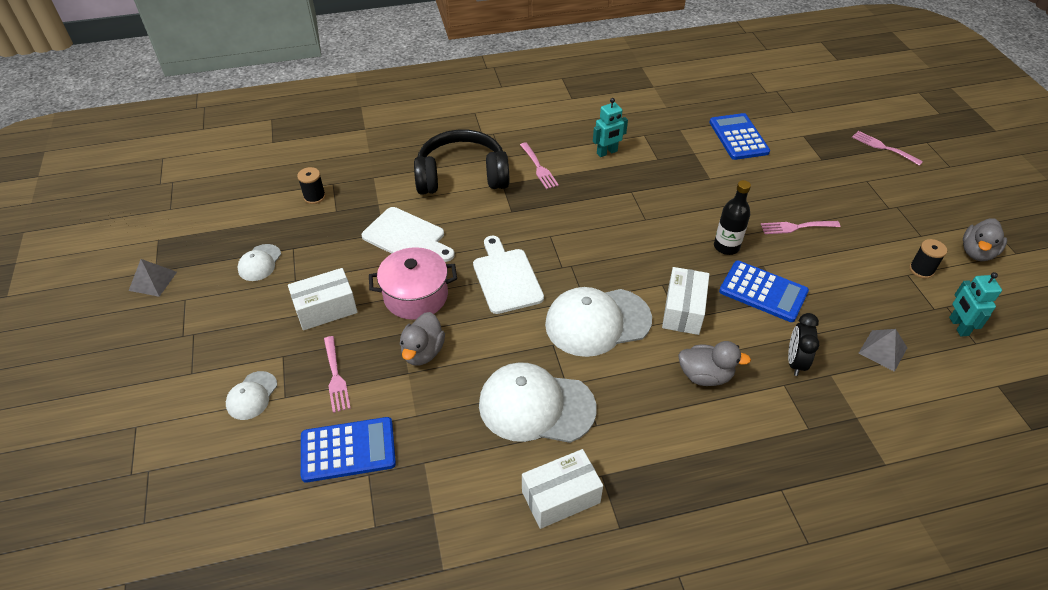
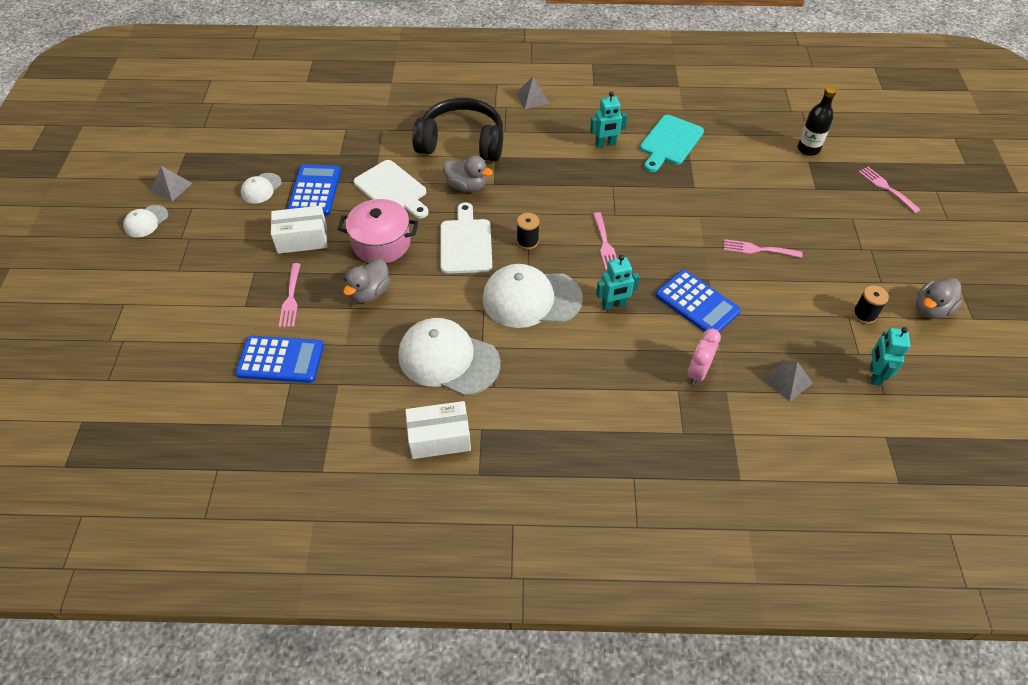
camera: 15 degrees right, 5 degrees up
(252, 396) = (219, 299): white cap -> white cap (146, 221)
(314, 197) = (326, 138): black spool -> black spool (527, 241)
(516, 120) = (532, 98): none -> grey pyramid
(539, 168) = (535, 147): pink fork -> pink fork (605, 244)
(668, 140) = (670, 142): none -> turquoise cutting board
(683, 310) = (614, 305): white box -> turquoise robot
(705, 376) = (608, 366): grey duck -> grey duck (467, 186)
(726, 247) = (681, 255): black bottle -> black bottle (808, 149)
(738, 137) = (741, 152): blue calculator -> blue calculator (315, 190)
(795, 362) = (698, 372): black clock -> pink clock

